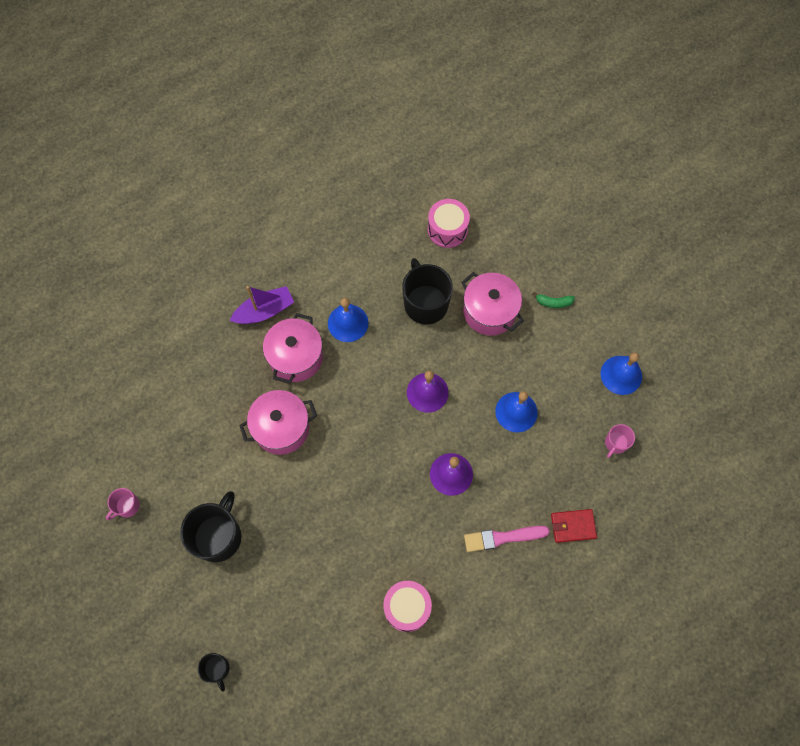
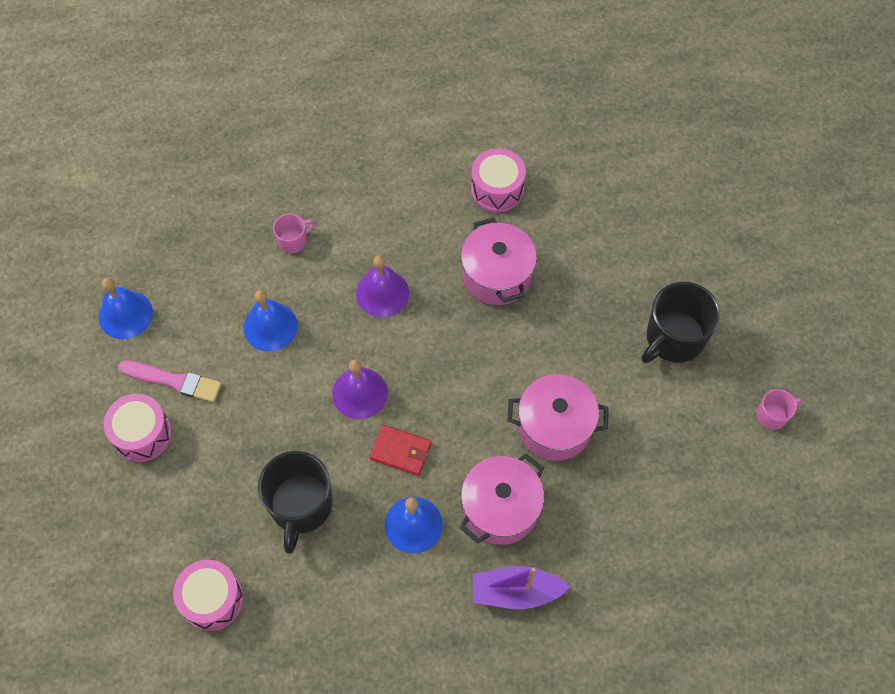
camera: 155 degrees left, 5 degrees down
(217, 669) = (717, 214): black mug -> none
(489, 311) = (227, 458): pink pot -> pink pot (497, 275)
(502, 538) = (363, 210): pink brush -> pink brush (174, 381)
(553, 302) = (142, 434): green banana -> pink drum
(573, 526) = (284, 190): red wallet -> red wallet (401, 451)
(615, 443) = (184, 247): pink mug -> pink mug (293, 241)

